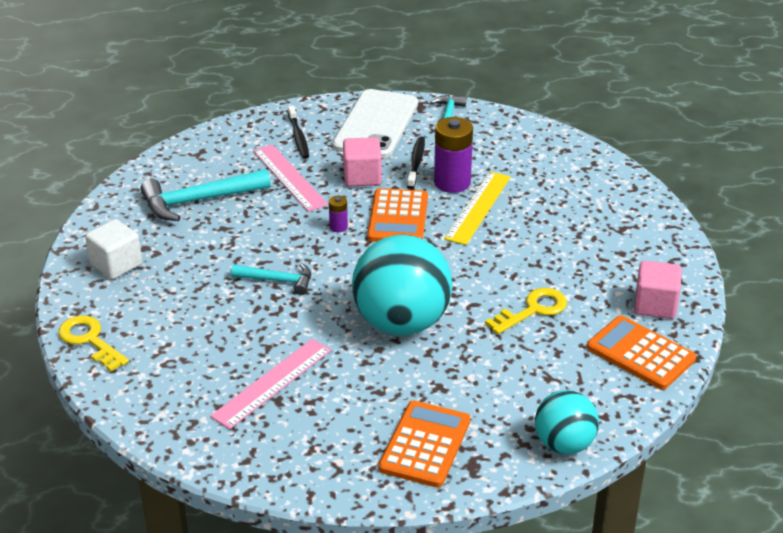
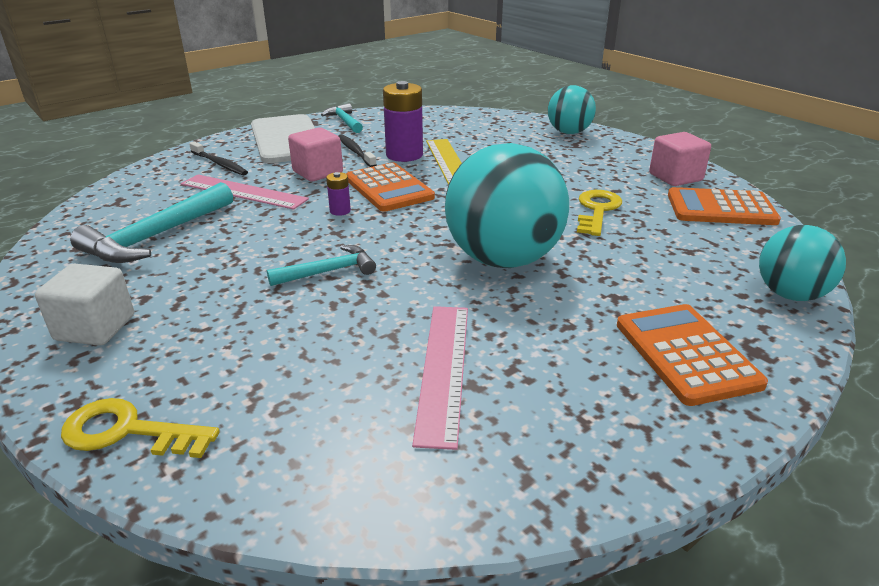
camera: 35 degrees left, 5 degrees down
(637, 211) = (569, 132): none -> turquoise ball

